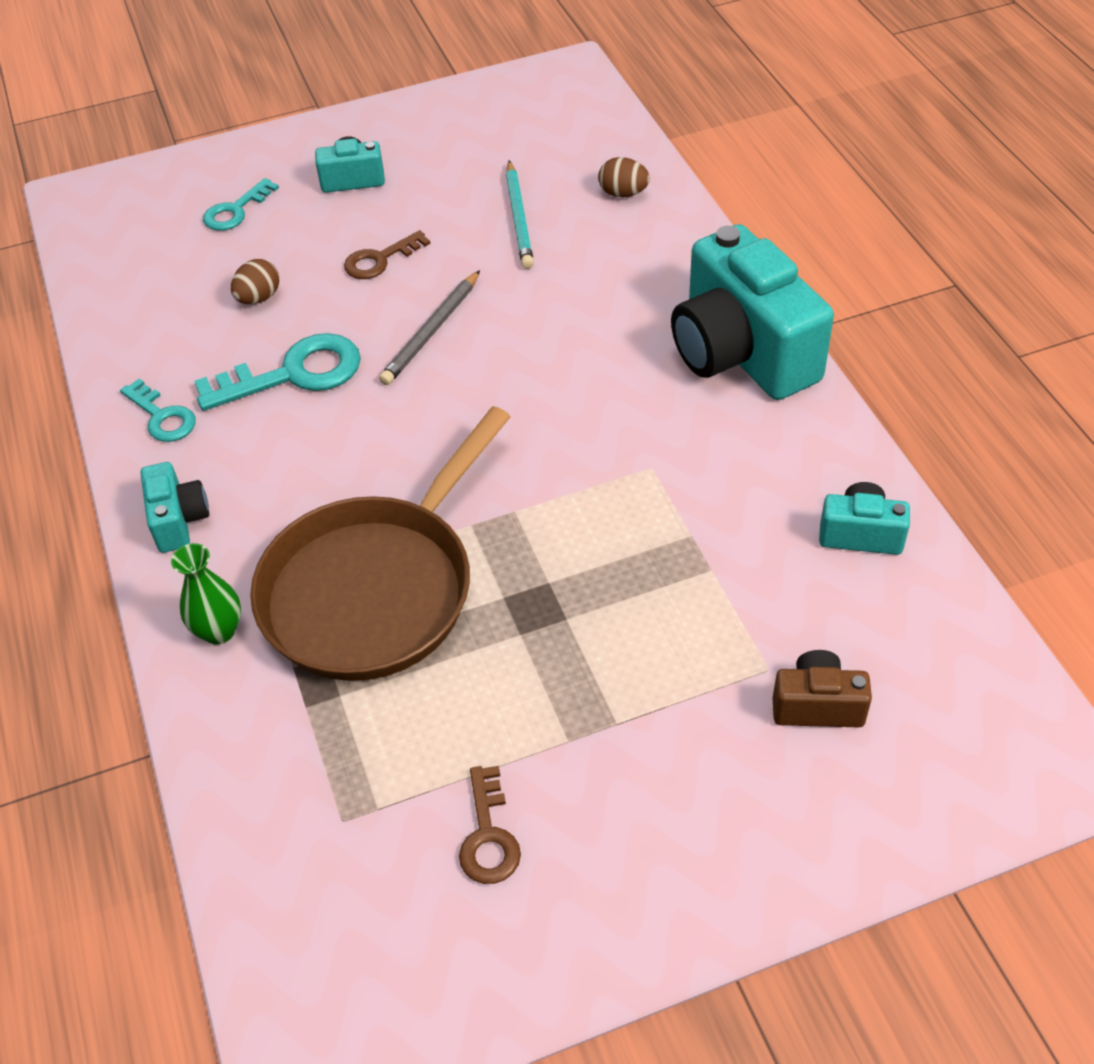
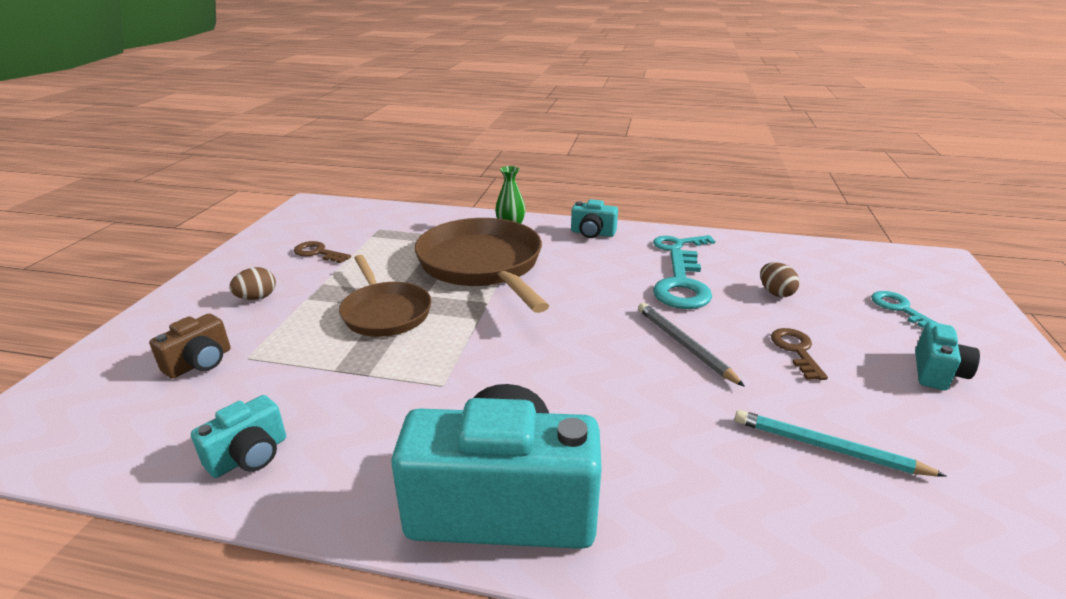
camera: 120 degrees right, 20 degrees down
(574, 609) = (385, 312): none -> brown pan
(623, 193) = (848, 554): brown egg -> brown egg (257, 298)

